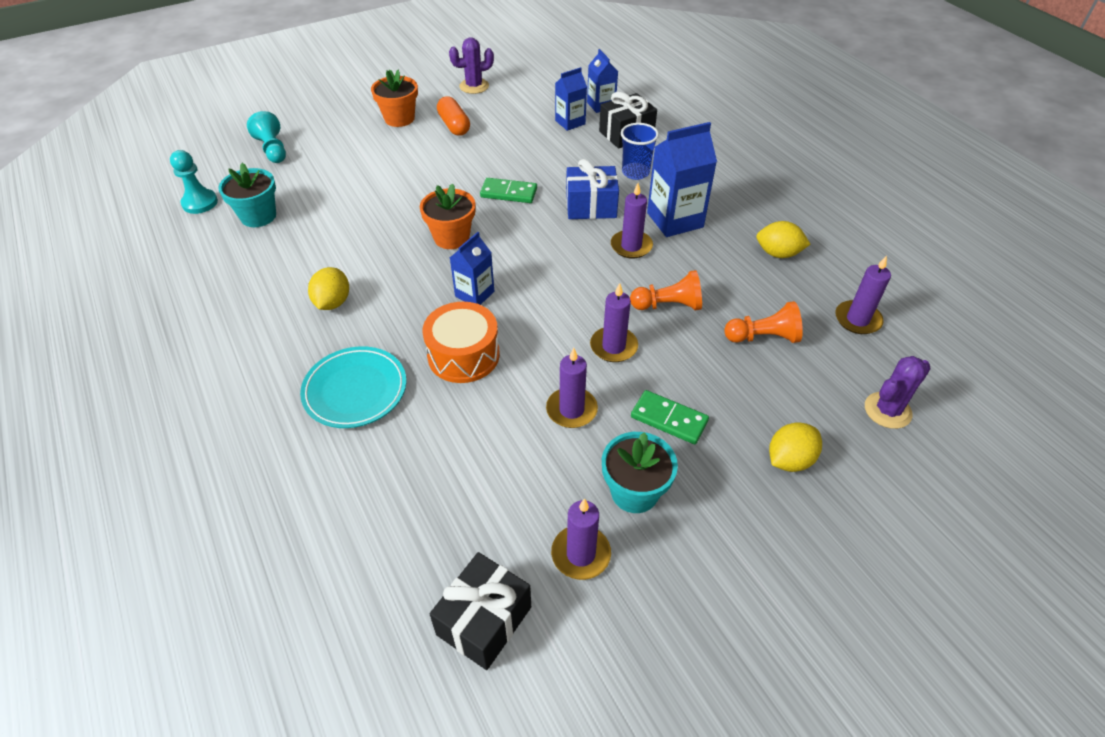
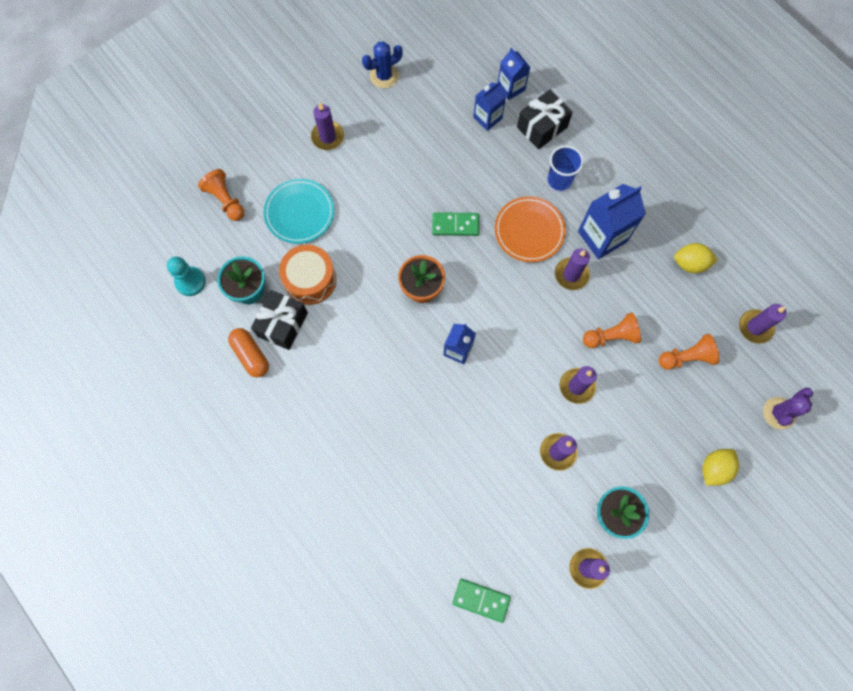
camera: 10 degrees left, 25 degrees up
(272, 149) = (226, 200): turquoise pawn -> orange pawn
(333, 302) = (349, 378): yellow lemon -> none
(355, 390) = (396, 462): turquoise plate -> turquoise plate (299, 213)
(399, 118) = (327, 137): orange flower pot -> purple candle
(454, 125) = (382, 139): orange capsule -> orange capsule (251, 355)
(463, 355) = (466, 414): orange drum -> orange drum (310, 280)
(474, 86) = (384, 76): purple cactus -> blue cactus
(484, 620) = (538, 625): black gift -> black gift (282, 324)
(591, 206) = (529, 231): blue gift -> orange plate
(669, 419) = (628, 448): green domino -> green domino (481, 600)

